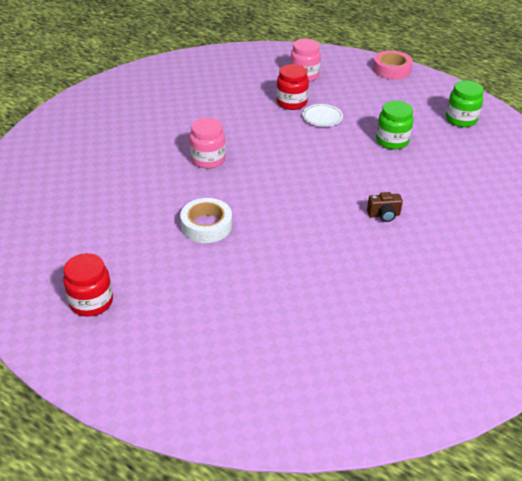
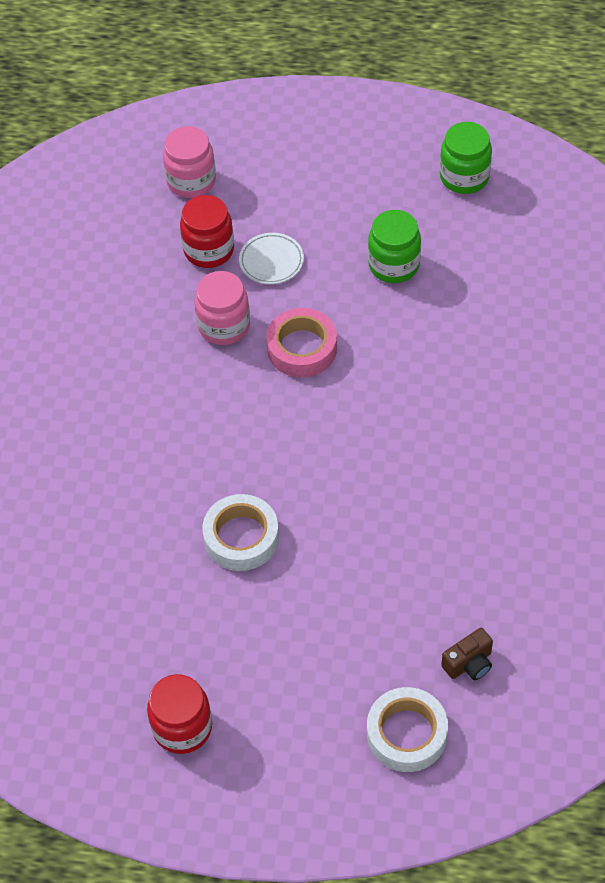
camera: 25 degrees left, 15 degrees up
(208, 159) = (163, 420): pink jar -> pink jar (224, 326)
(226, 370) = (406, 734): none -> white tape
(384, 215) = (455, 408): brown camera -> brown camera (469, 663)
(391, 70) = (313, 110): pink tape -> pink tape (302, 348)

